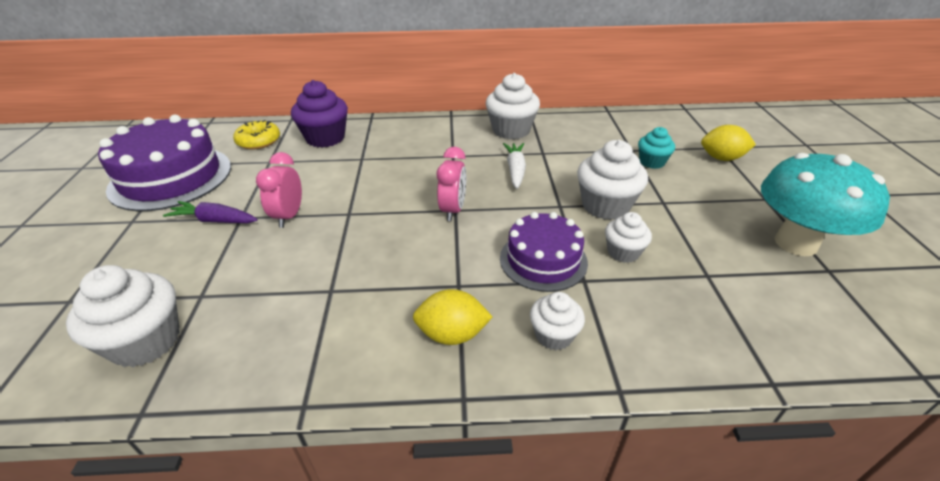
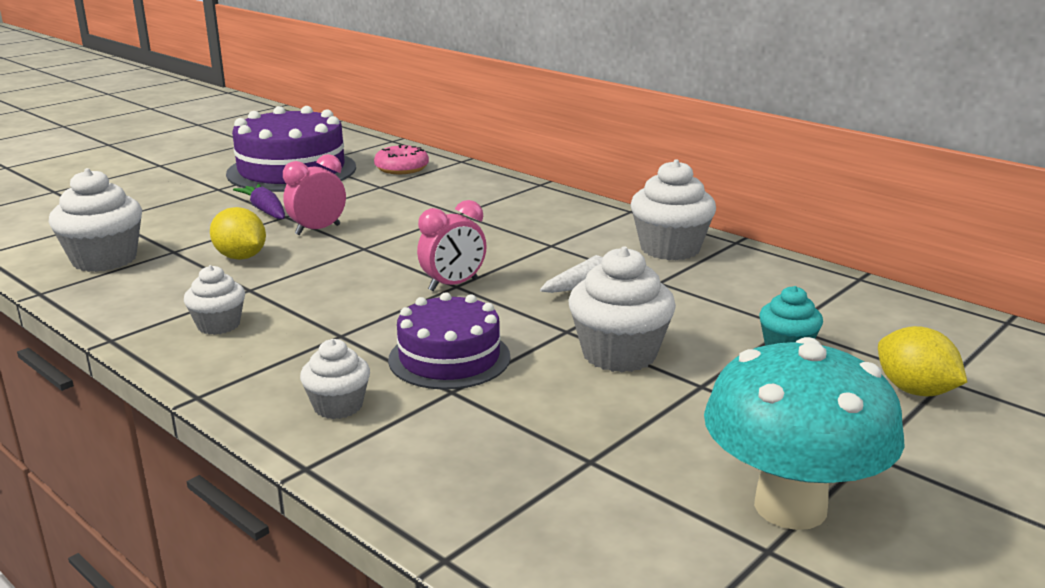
camera: 45 degrees right, 15 degrees down
(259, 141) = (402, 168): yellow donut -> pink donut
(325, 138) = (461, 186): purple cupcake -> none
(452, 334) = (269, 359): yellow lemon -> yellow lemon (241, 257)
(623, 252) = (542, 395): white cupcake -> white cupcake (218, 325)

